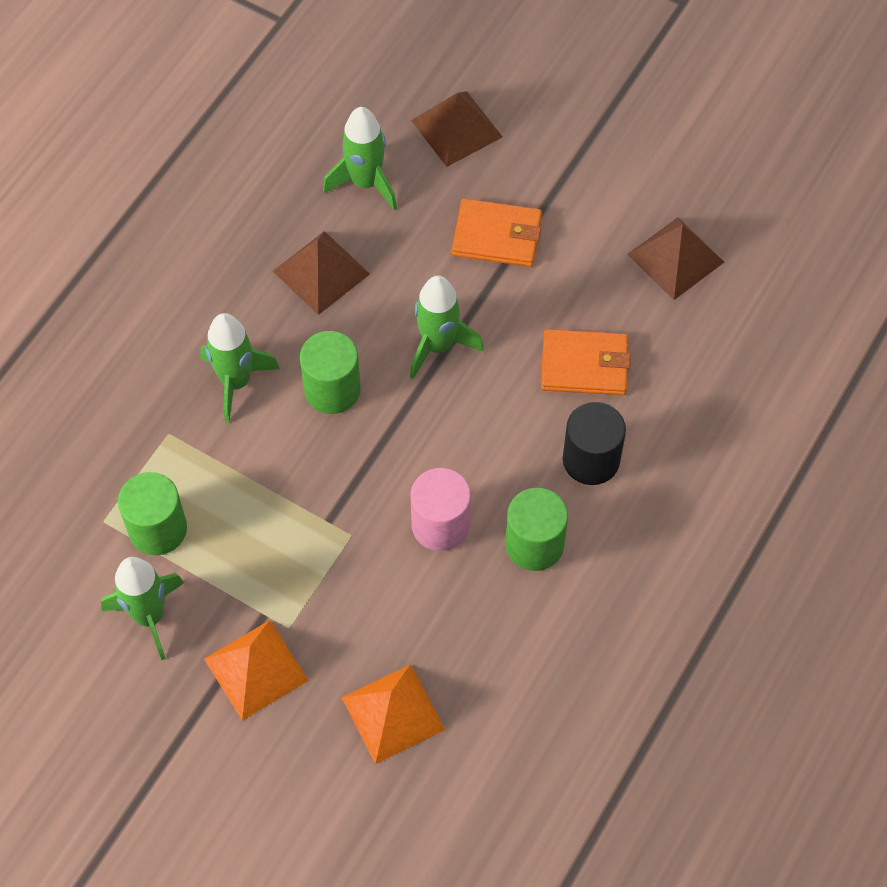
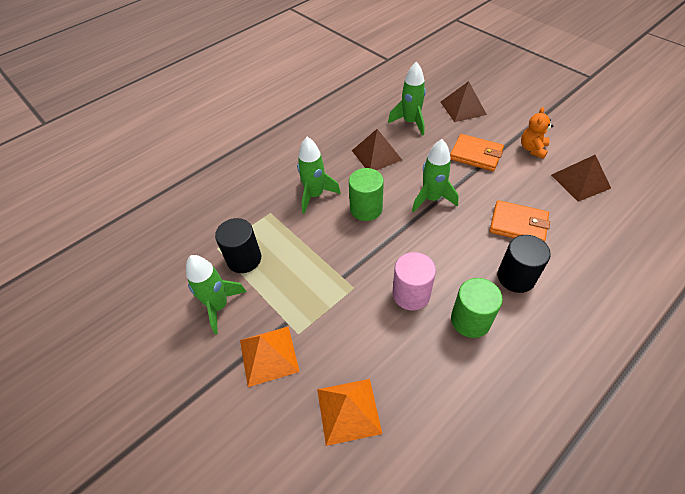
camera: 20 degrees right, 10 degrees down
(158, 529) = (244, 259): green cylinder -> black cylinder
(592, 203) = (532, 149): none -> orange teddy bear

